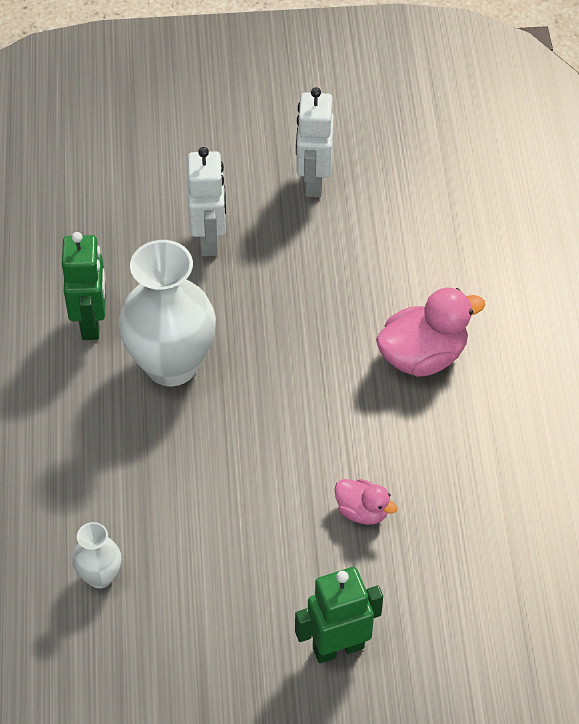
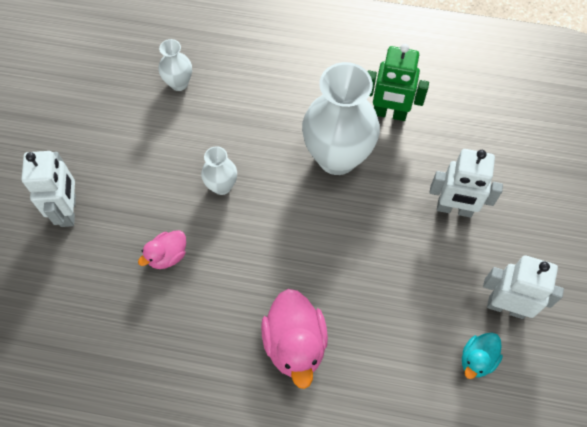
camera: 105 degrees right, 10 degrees up
(248, 479) = (221, 186): none -> white vase
(338, 647) = (69, 211): green robot -> white robot
(380, 198) = (477, 360): none -> turquoise duck

